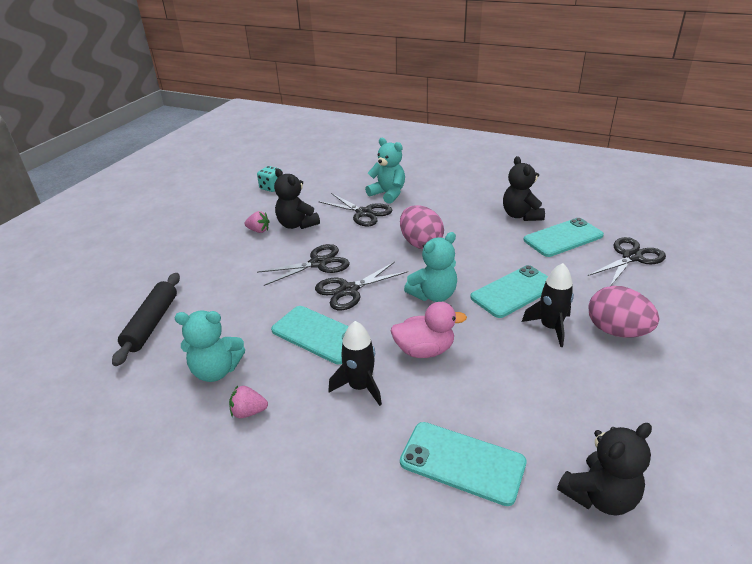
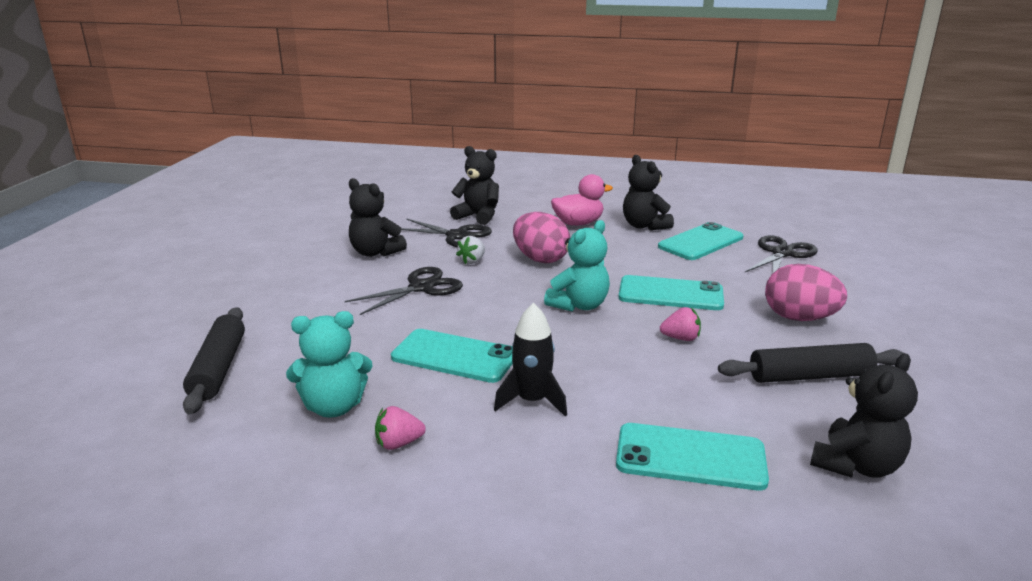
camera: 15 degrees left, 10 degrees down
(258, 230) = (327, 262): pink strawberry -> pink strawberry (681, 338)
(271, 188) = (325, 219): turquoise dice -> none
(349, 290) = (473, 310): black scissors -> none
(366, 240) = (472, 261): none -> white strawberry
(388, 194) = (478, 216): turquoise teddy bear -> black teddy bear
(424, 350) = (594, 357): pink duck -> pink duck (578, 223)
(514, 292) = (670, 294): turquoise phone -> turquoise phone turned 60 degrees clockwise
(550, 327) = (727, 322): black rocket -> none
(599, 395) = (810, 376): none -> black rolling pin

